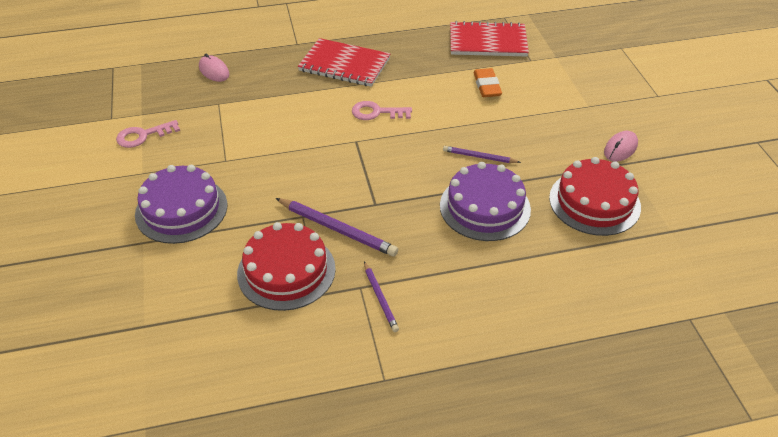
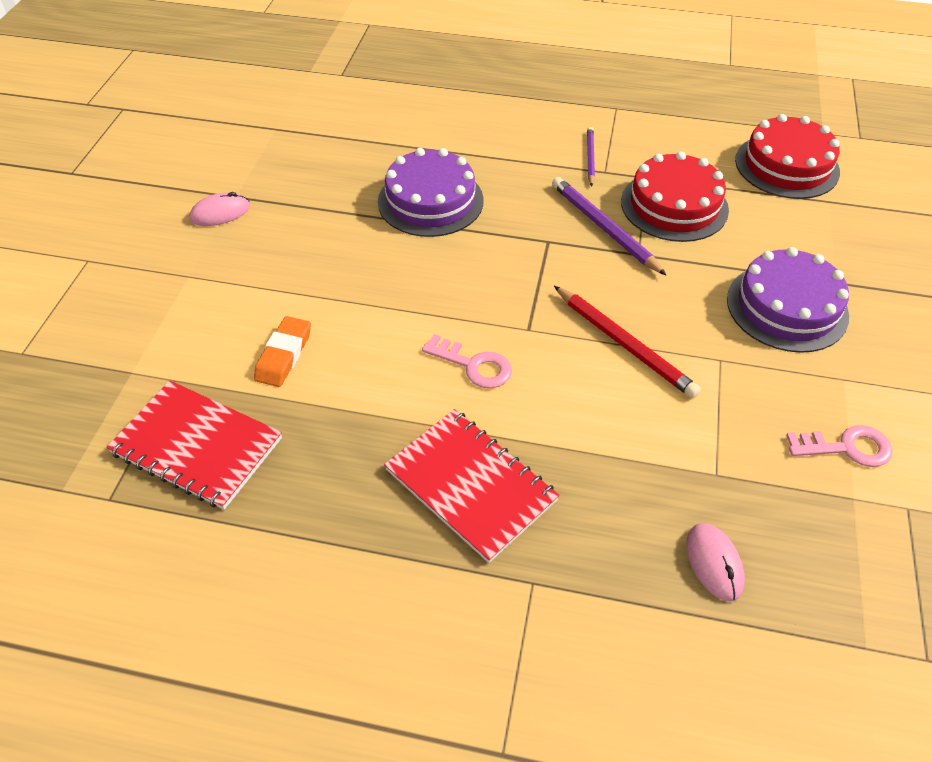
camera: 155 degrees left, 5 degrees up
(290, 151) = (624, 344): none -> red pencil
(479, 157) = (388, 255): purple pencil -> none
(594, 202) = (315, 171): red cake -> red cake (786, 166)

